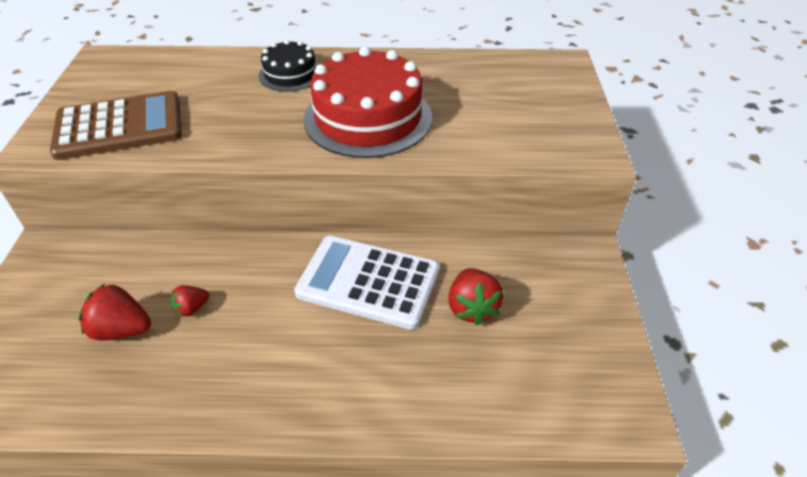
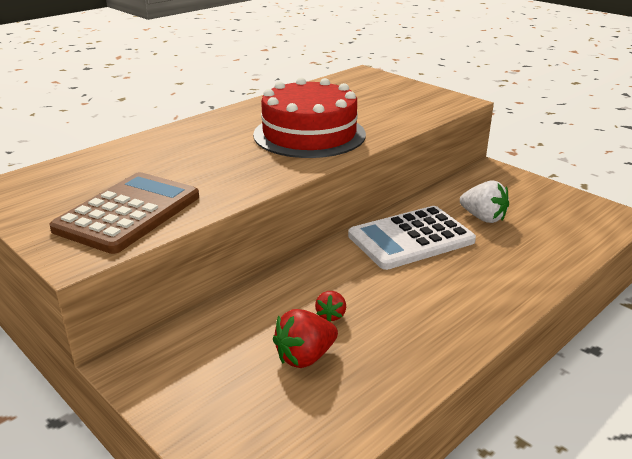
camera: 45 degrees left, 15 degrees down
(290, 74) = (203, 136): black cake -> none
(472, 308) = (483, 218): red strawberry -> white strawberry

